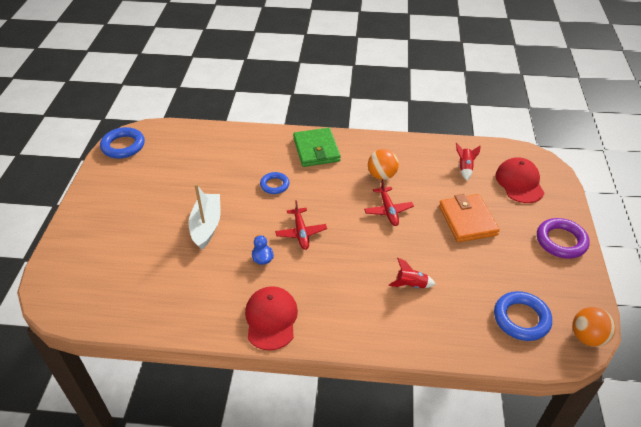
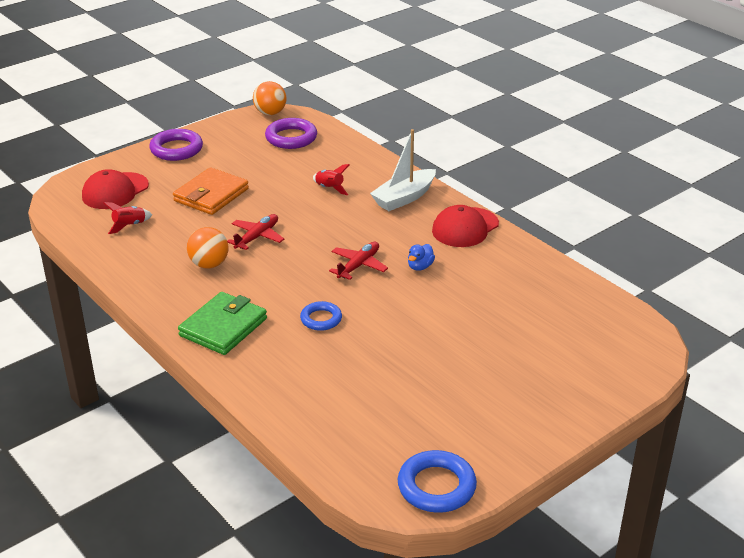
camera: 135 degrees left, 10 degrees down
(206, 226) = (438, 322): white boat -> white boat (404, 198)
(521, 319) = (291, 138): blue ring -> purple ring

